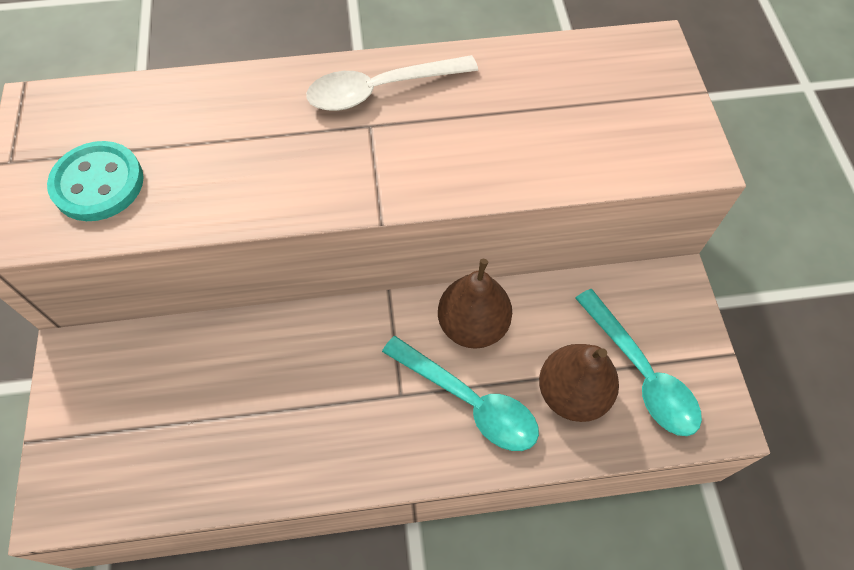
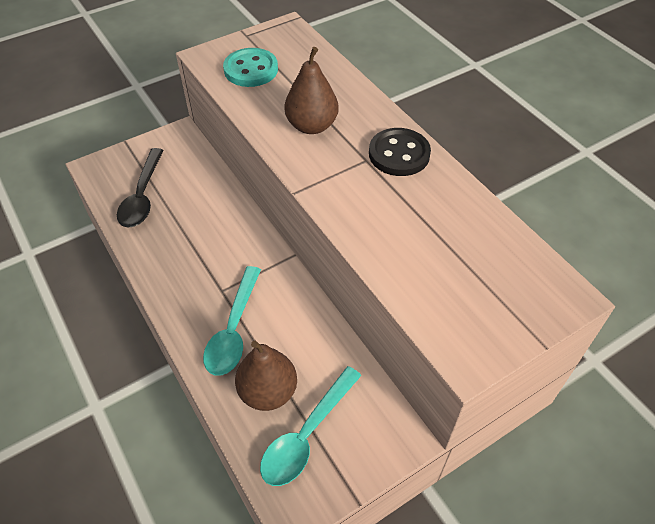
camera: 65 degrees right, 10 degrees down
(168, 448) = (142, 196): none -> black spoon
(381, 90) = (399, 154): white spoon -> black button
(473, 325) = (292, 311): brown pear -> brown pear (312, 126)

